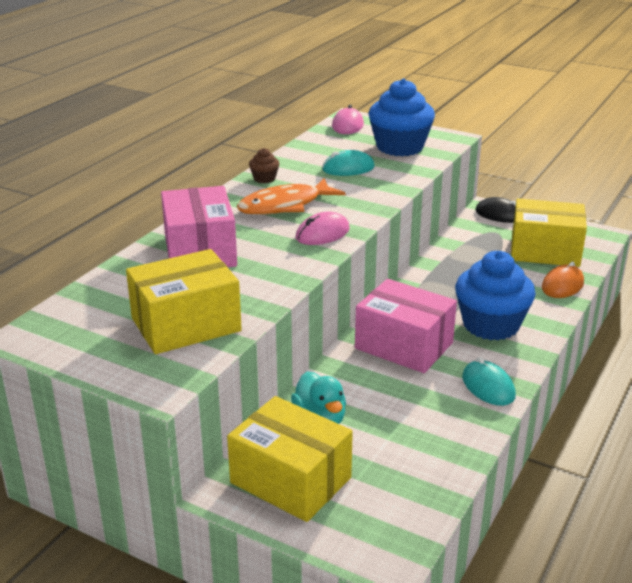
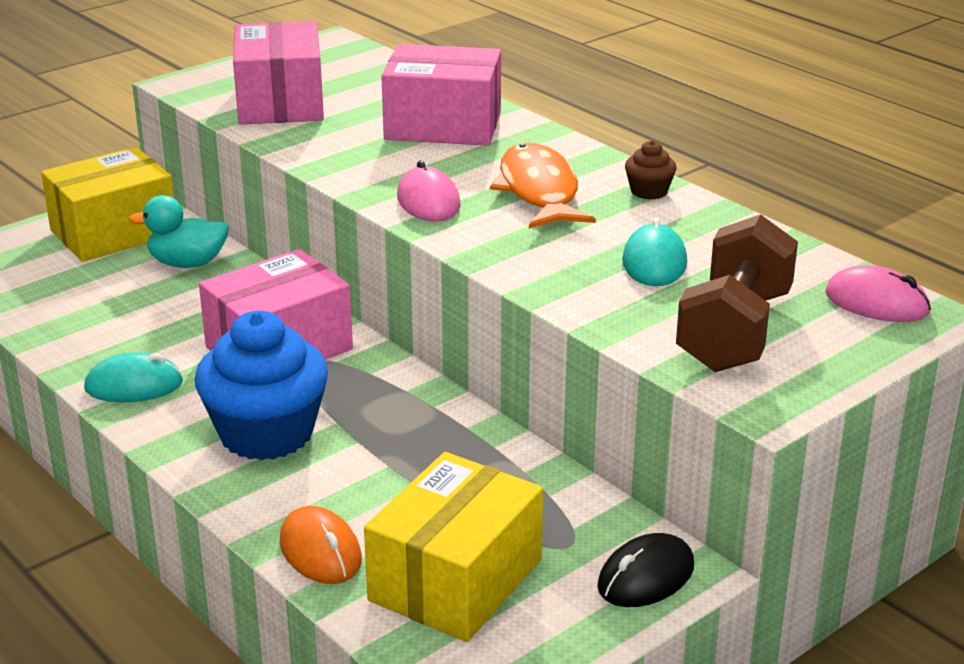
camera: 110 degrees right, 0 degrees up
(186, 324) = (280, 102): yellow box -> pink box
(400, 147) = (734, 331): blue cupcake -> brown dumbbell

